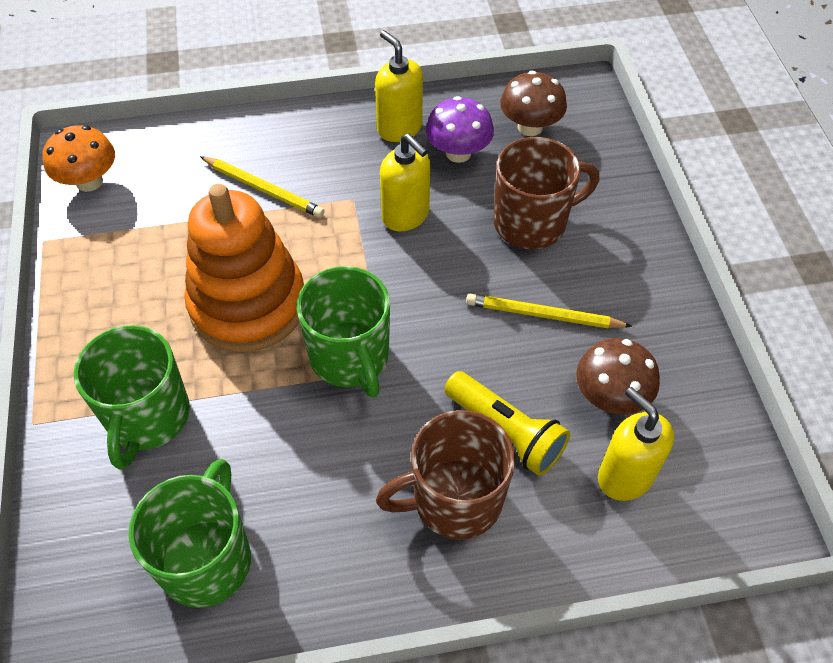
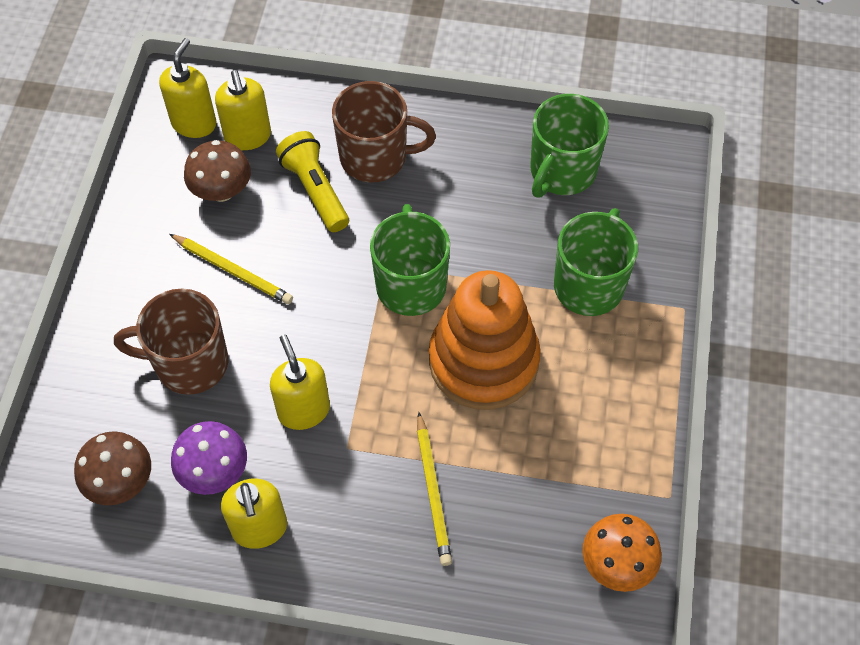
camera: 160 degrees left, 5 degrees up
(263, 189) = (433, 491): yellow pencil -> yellow pencil turned 150 degrees counterclockwise
(700, 472) = (194, 123): none -> yellow soap dispenser

